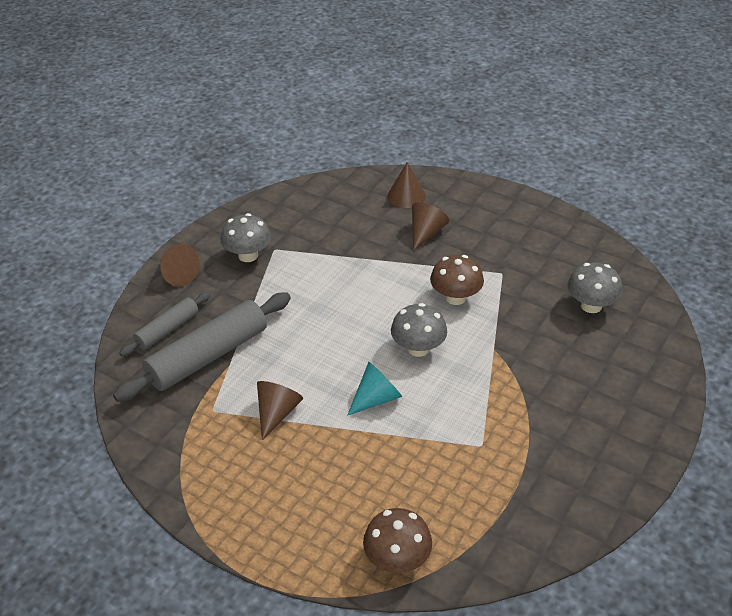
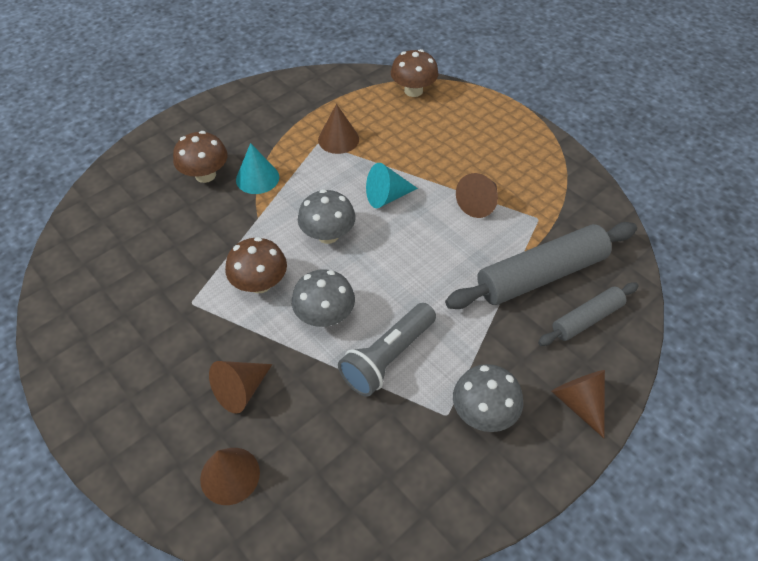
camera: 165 degrees left, 10 degrees up
(328, 271) = (387, 357): none -> grey flashlight
(461, 456) = (338, 139): none -> brown cone
(521, 388) = (257, 178): none -> turquoise cone
(577, 379) = (205, 175): none -> brown mushroom
(591, 305) = (132, 240): grey mushroom -> grey mushroom (325, 316)

